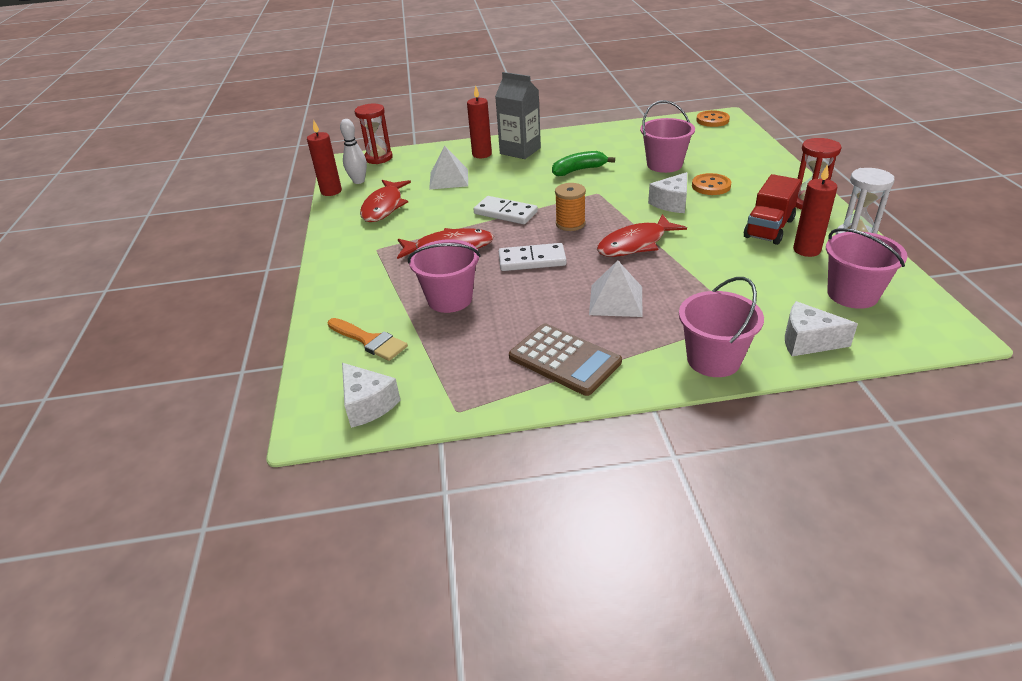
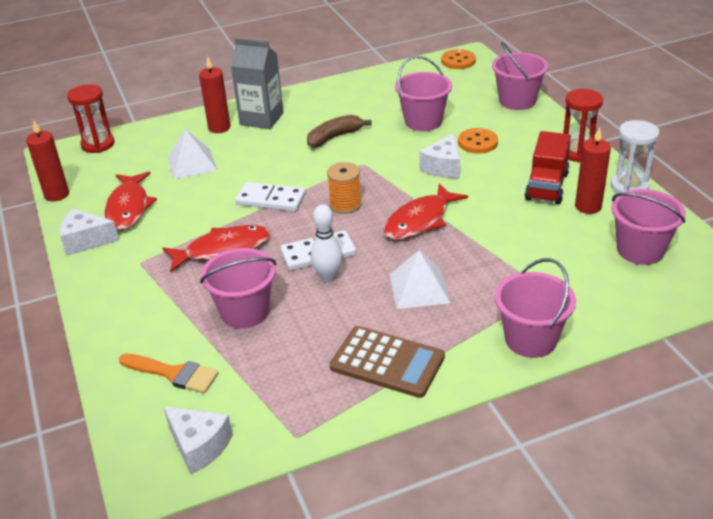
camera: 15 degrees left, 0 degrees up
(358, 181) = (85, 177): white bowling pin -> white bowling pin (328, 277)
(579, 170) = (334, 137): green banana -> brown banana
(760, 156) = (517, 101): none -> pink bucket
(807, 341) = (611, 306): white cheese -> white cheese (86, 241)

